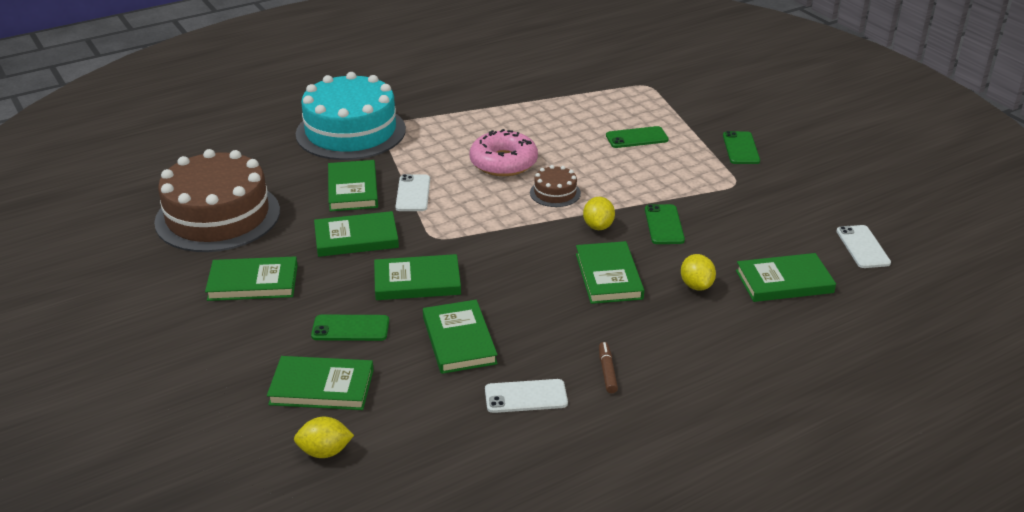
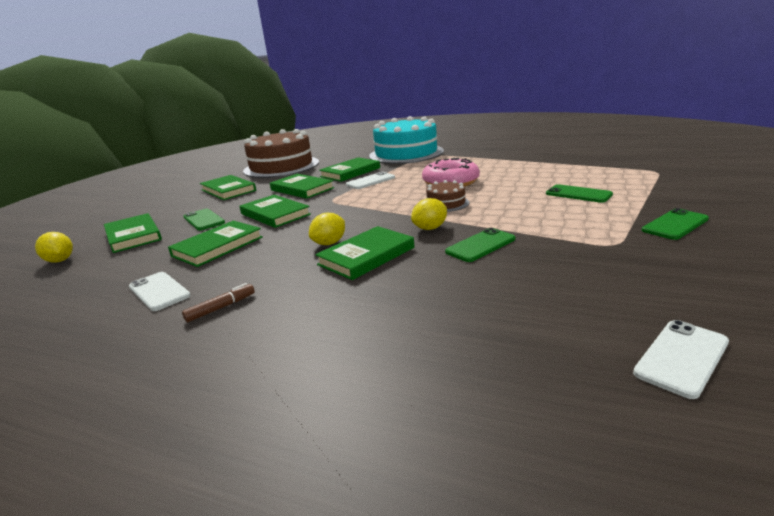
camera: 55 degrees right, 10 degrees down
(696, 285) = (410, 293): yellow lemon -> yellow lemon (329, 243)
(784, 282) = (499, 334): green book -> none

